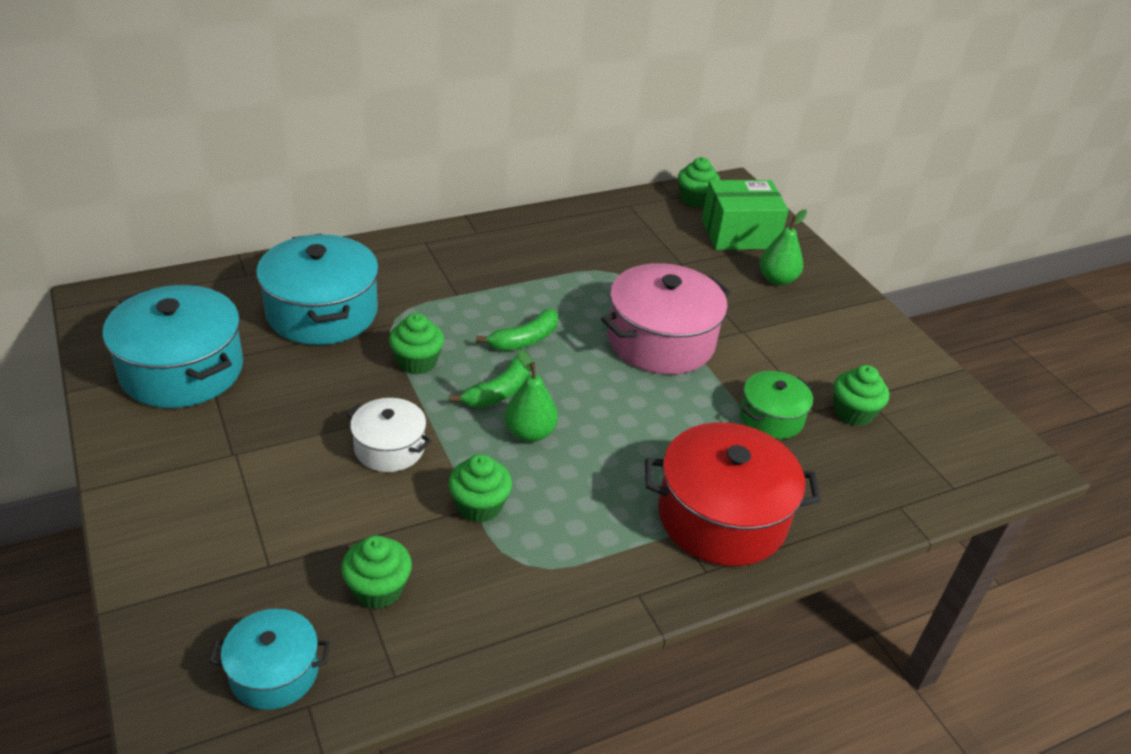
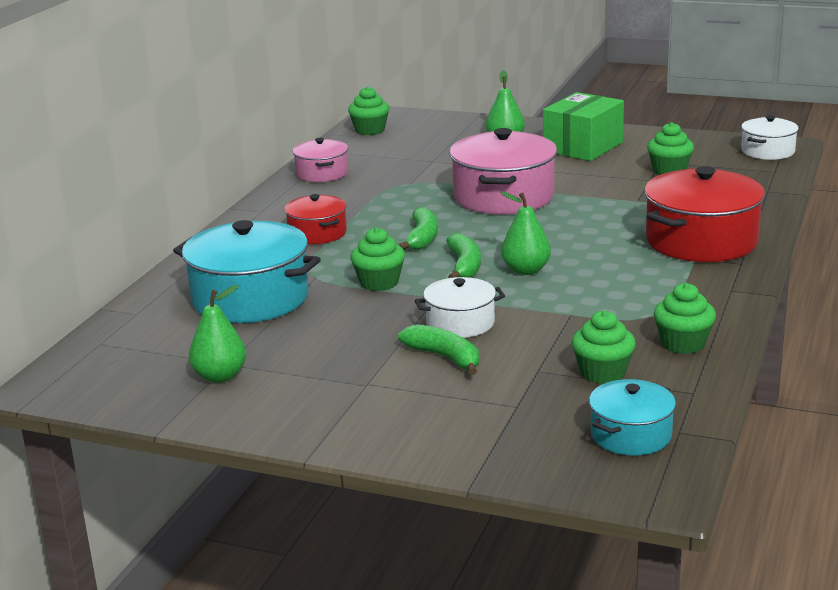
camera: 40 degrees left, 15 degrees down
(182, 370) = (220, 376): turquoise pot -> green pear
(318, 473) = (445, 357): none -> green banana
(470, 281) = (317, 233): none -> red pot
(479, 506) = (573, 312): green cupcake -> green cupcake (683, 344)
(581, 222) = (322, 173): none -> pink pot
(739, 234) = (435, 132): green box -> green box (583, 147)
(771, 417) = (635, 194): green pot -> none
(995, 458) = (768, 151): none -> white pot

